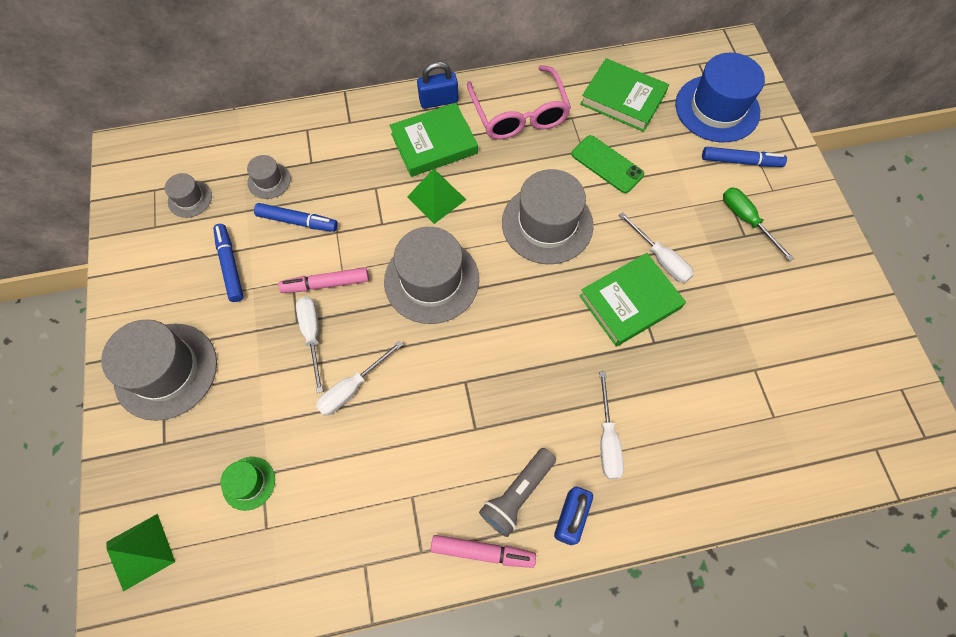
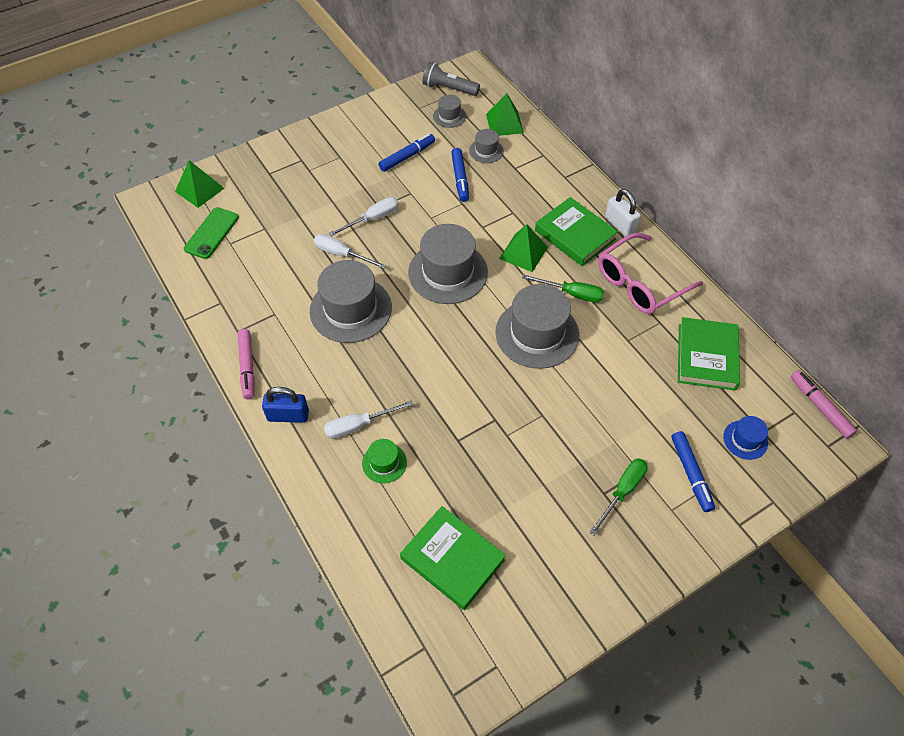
camera: 70 degrees right, 10 degrees down
(166, 371) = (317, 155): grey hat -> grey hat (350, 309)
(236, 148) = (504, 123): none -> green pyramid
(248, 483) = (256, 224): green hat -> green hat (384, 463)
(326, 284) = (416, 212): pink marker -> pink marker (820, 407)
(439, 101) = (620, 225): blue padlock -> white padlock
(509, 175) = (571, 294): none -> green screwdriver
(517, 494) = (295, 376): grey flashlight -> grey flashlight (448, 89)
(607, 164) = (623, 362): green phone -> green phone (211, 233)
(630, 302) = (489, 413): green book -> green book (452, 559)
(660, 258) = (544, 427): white screwdriver -> none
(717, 108) = (745, 440): blue hat -> blue hat, size x0.48

